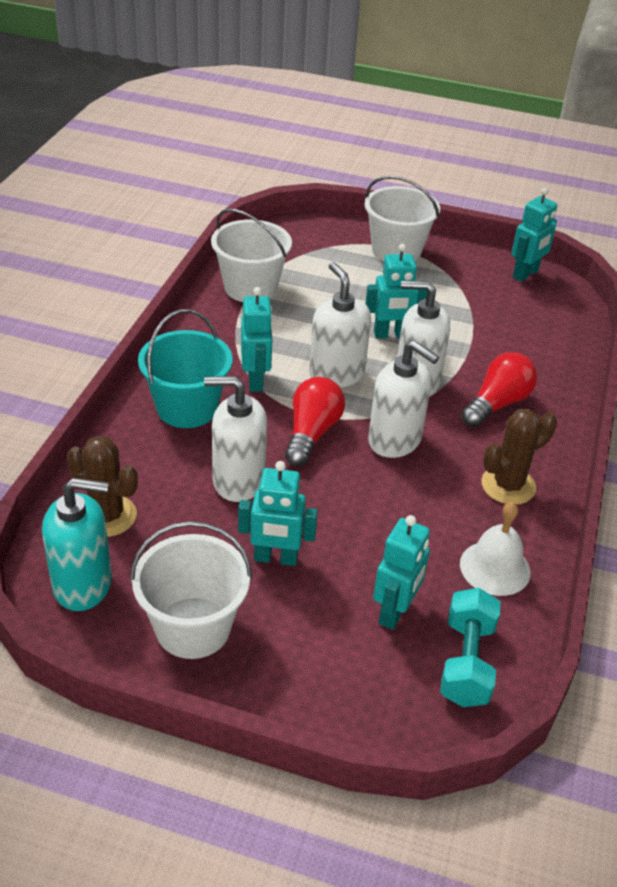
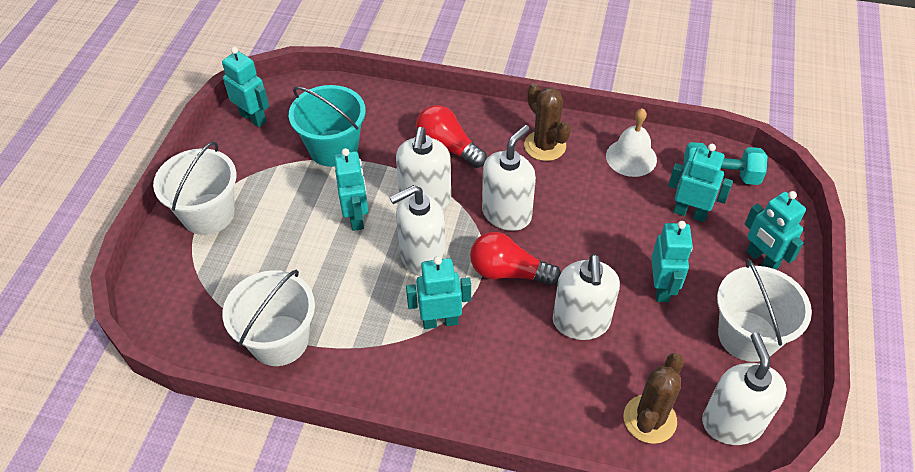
camera: 90 degrees left, 10 degrees up
(83, 584) = (732, 422): turquoise soap dispenser -> white soap dispenser
(187, 408) = (490, 375): turquoise bucket -> turquoise bucket (333, 148)
(310, 674) = (761, 260): none -> turquoise robot

